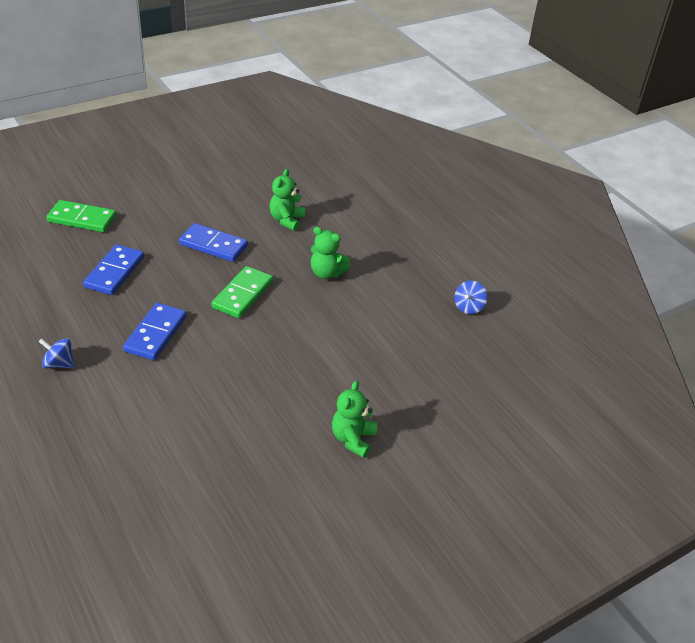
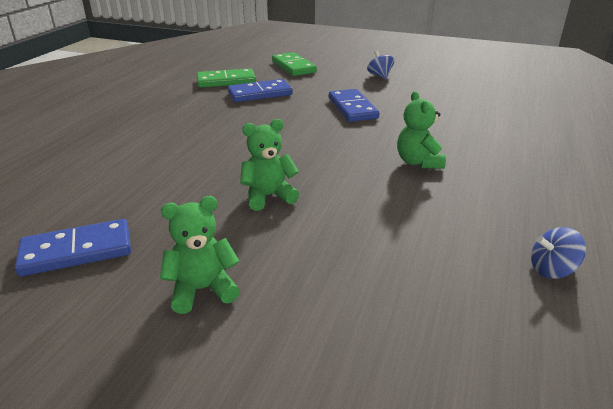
camera: 55 degrees right, 10 degrees down
(59, 364) = (137, 116): blue spinning top -> blue spinning top (379, 76)
(155, 334) = (216, 131): blue domino -> blue domino (77, 251)
(242, 294) = (318, 141): green domino -> green domino (226, 81)
(286, 220) = (442, 119): green teddy bear -> green teddy bear (268, 196)

